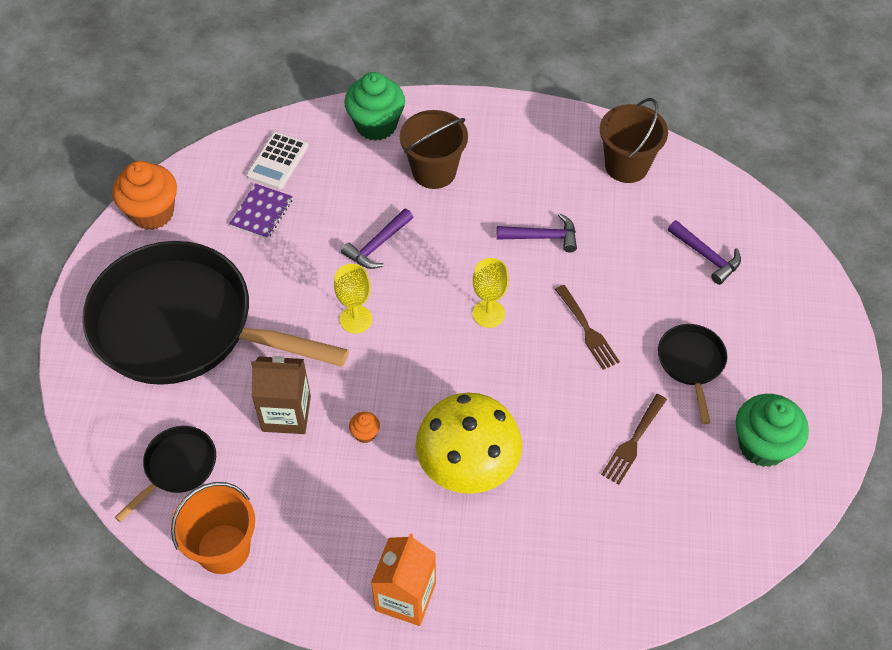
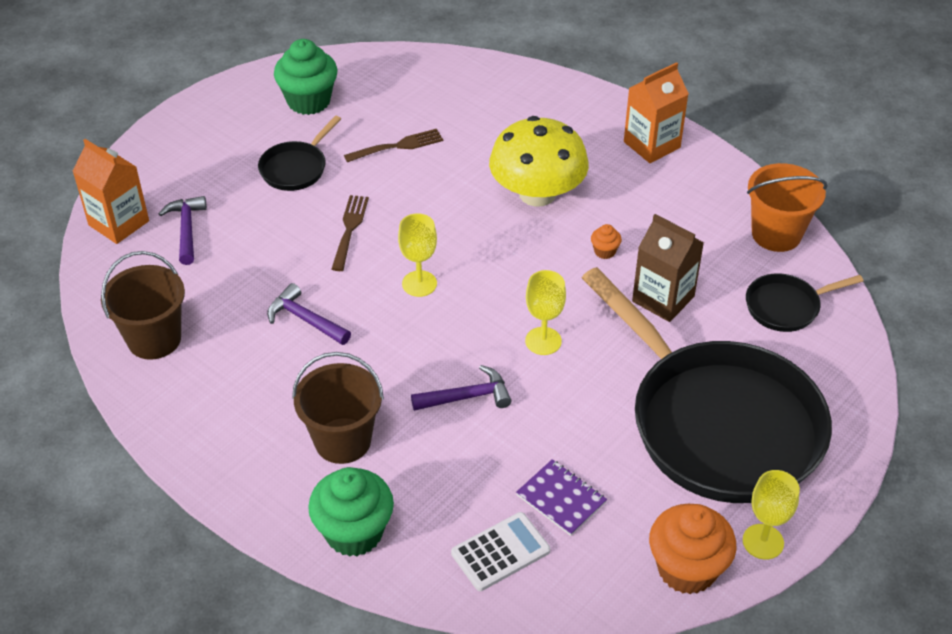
camera: 145 degrees left, 10 degrees down
(109, 256) = (763, 541): none -> yellow goblet
(262, 212) = (561, 498): purple notebook -> purple notebook turned 75 degrees clockwise
(760, 232) = (119, 223): none -> orange carton

